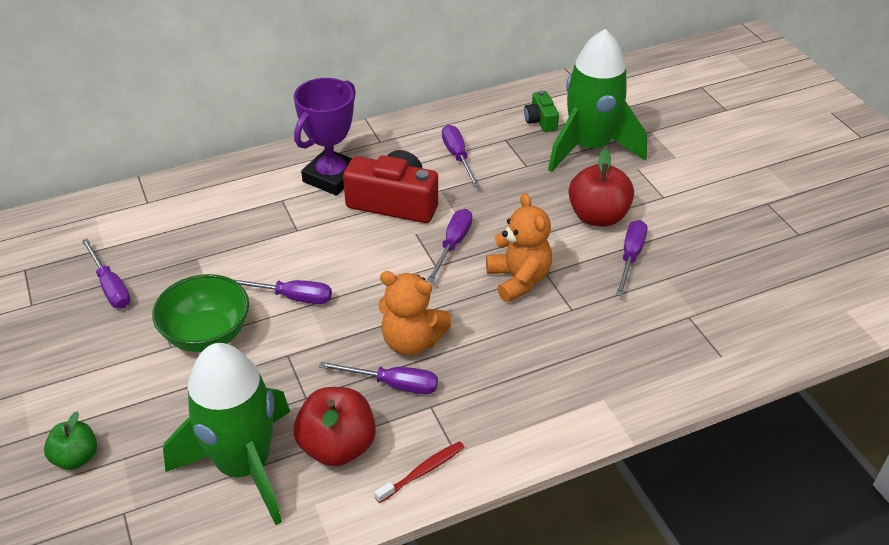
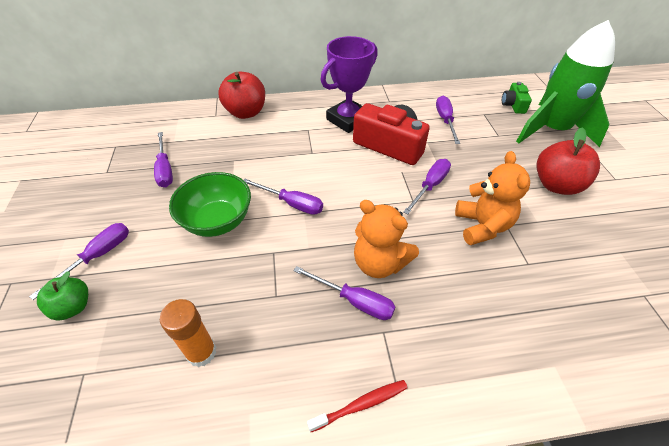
camera: 15 degrees right, 5 degrees up
(244, 466) = (201, 352): green rocket -> orange glue stick
(337, 446) = (289, 353): red apple -> red apple (246, 112)
(630, 257) = (585, 225): purple screwdriver -> purple screwdriver (97, 257)

